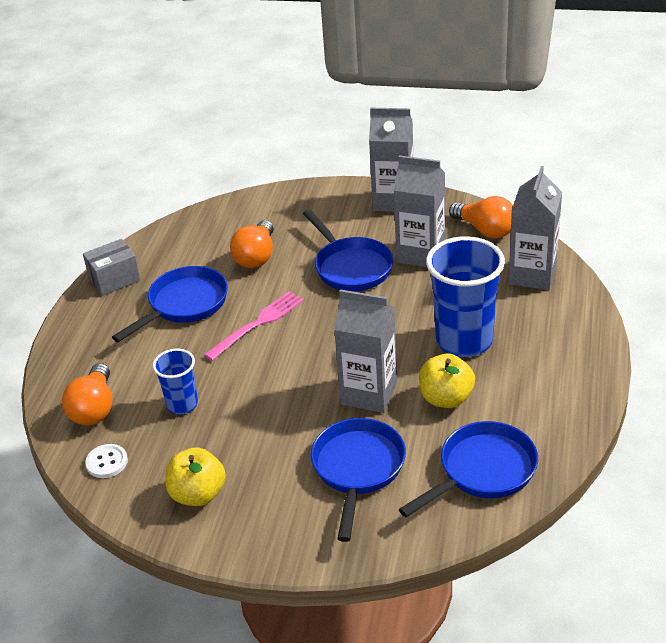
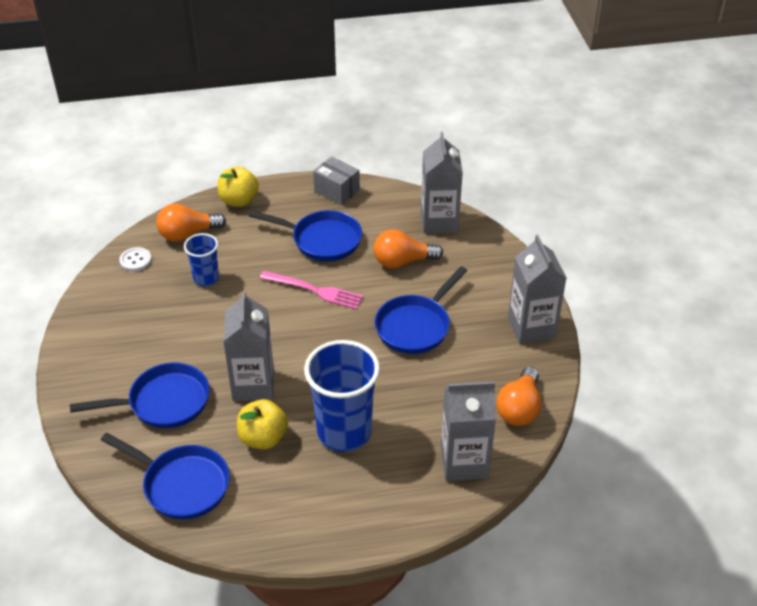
camera: 65 degrees right, 5 degrees up
(198, 494) = (115, 319): yellow apple -> yellow apple (239, 200)
(420, 254) = (458, 369): grey carton -> grey carton (439, 221)

